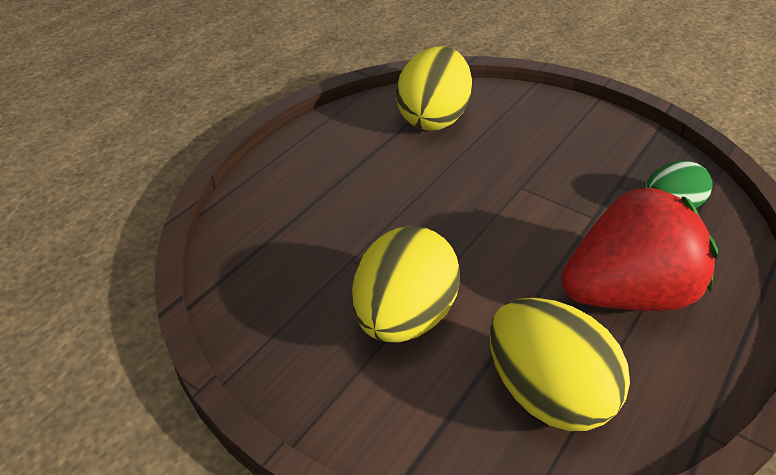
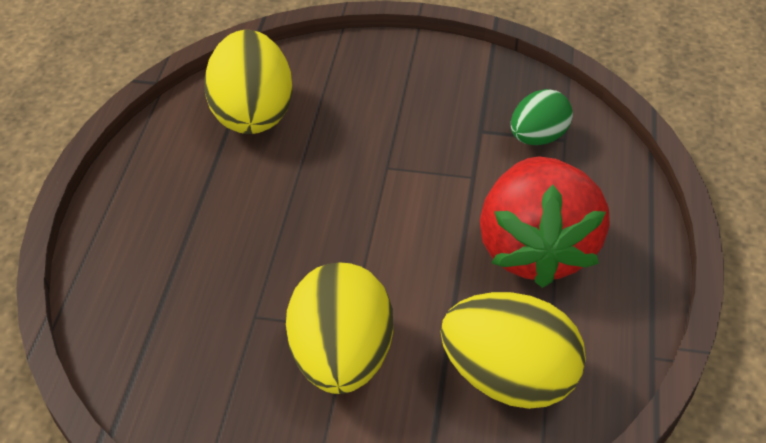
camera: 25 degrees left, 5 degrees up
(626, 293) = (536, 249): red strawberry -> red strawberry turned 135 degrees clockwise

